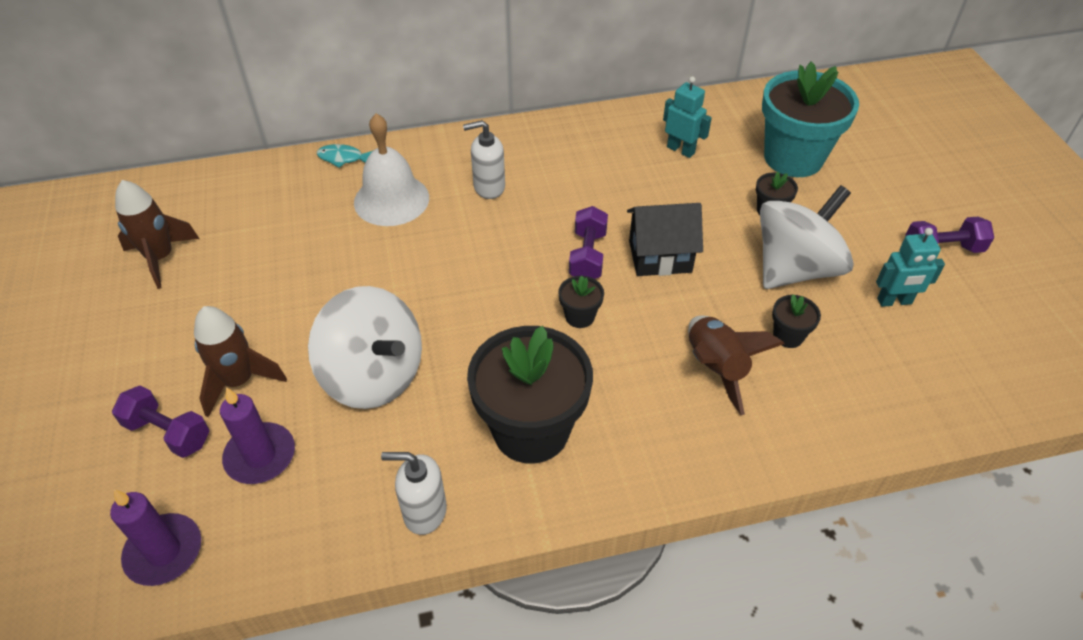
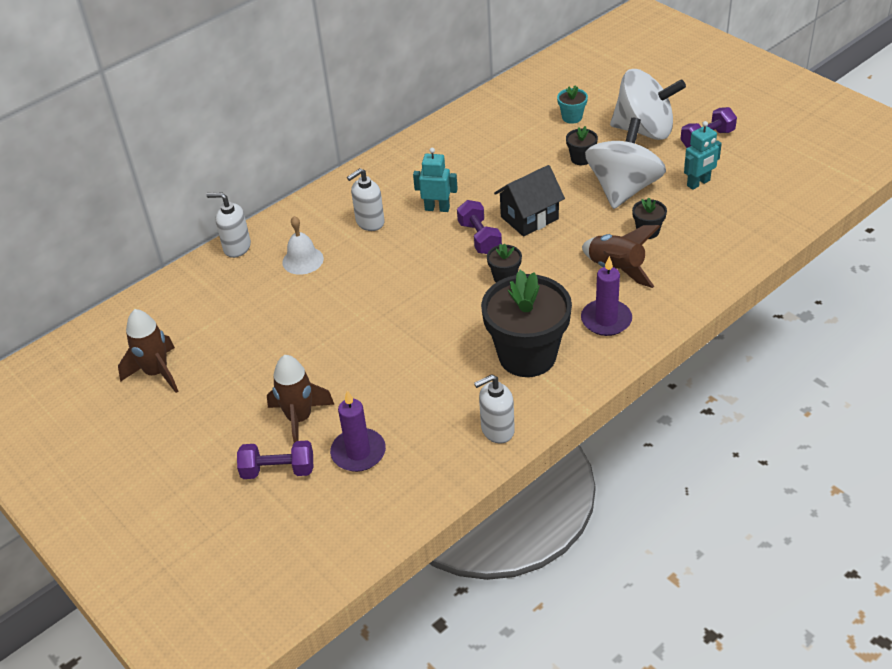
camera: 25 degrees left, 5 degrees down
(164, 552) = (344, 532): purple candle -> purple candle (606, 320)
(343, 158) = (237, 247): turquoise fish -> white soap dispenser
(373, 376) = (394, 373): white spinning top -> white spinning top (644, 130)
(391, 199) = (303, 260): white bell -> white bell, size x0.64
(681, 150) = (490, 142): turquoise robot -> turquoise robot (437, 208)
(793, 158) = (572, 117): turquoise flower pot -> turquoise flower pot, size x0.43

